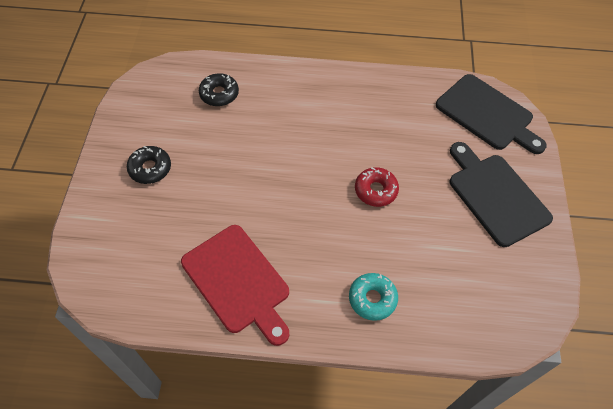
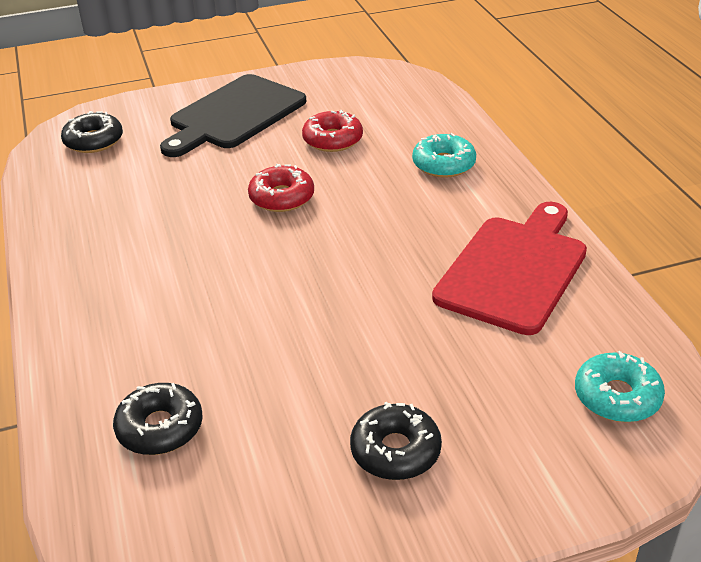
camera: 110 degrees left, 20 degrees down
(116, 275) = (617, 396): none -> turquoise donut
(436, 243) = (332, 140): none -> red donut
(487, 114) = (94, 141): black cutting board -> black donut

